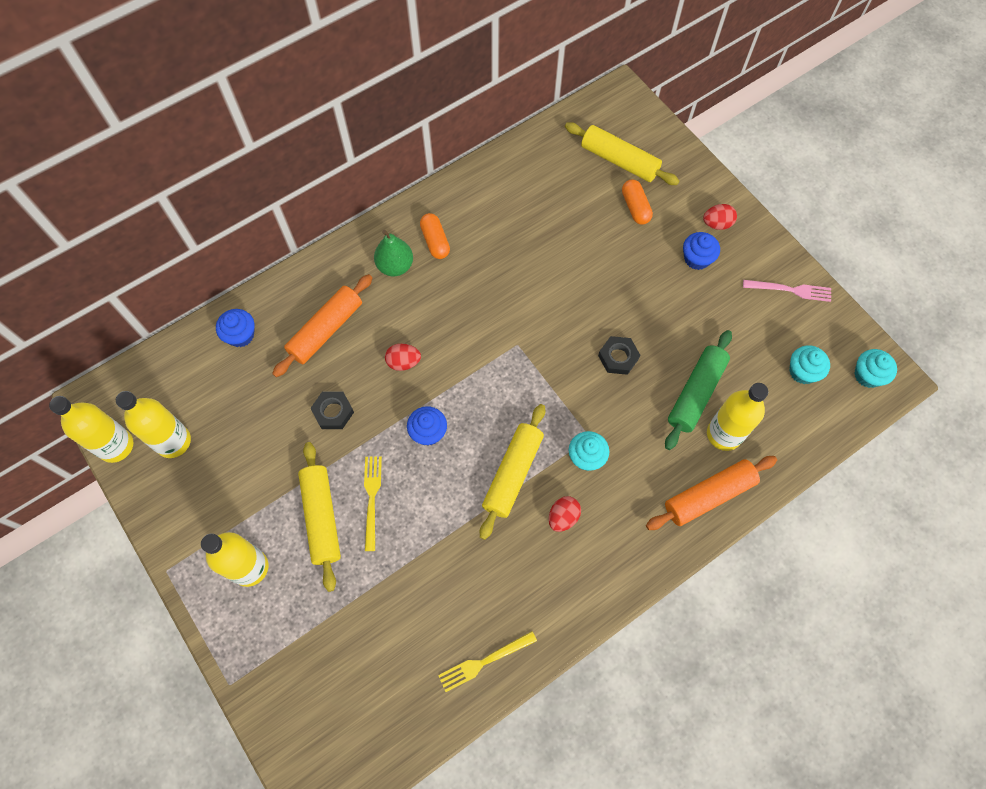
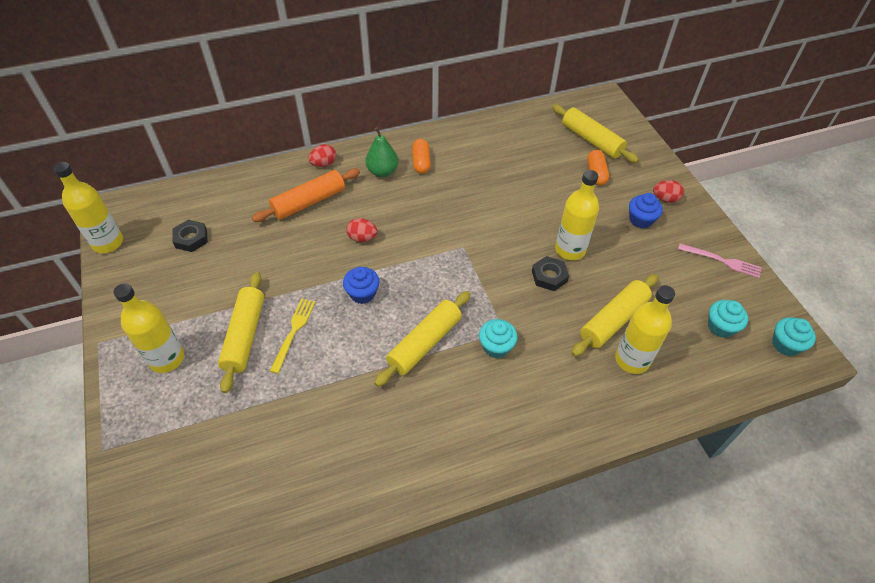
camera: 15 degrees right, 15 degrees down
(173, 441) = (153, 250): yellow bottle -> yellow bottle (570, 250)
(241, 335) = (241, 191): blue cupcake -> none
(333, 412) = (289, 260): black nut -> black nut (191, 238)
(484, 662) = (339, 497): yellow fork -> none
(563, 517) = (458, 390): red egg -> red egg (324, 164)
(696, 393) = (613, 320): green rolling pin -> yellow rolling pin
(708, 495) = (604, 408): orange rolling pin -> none

